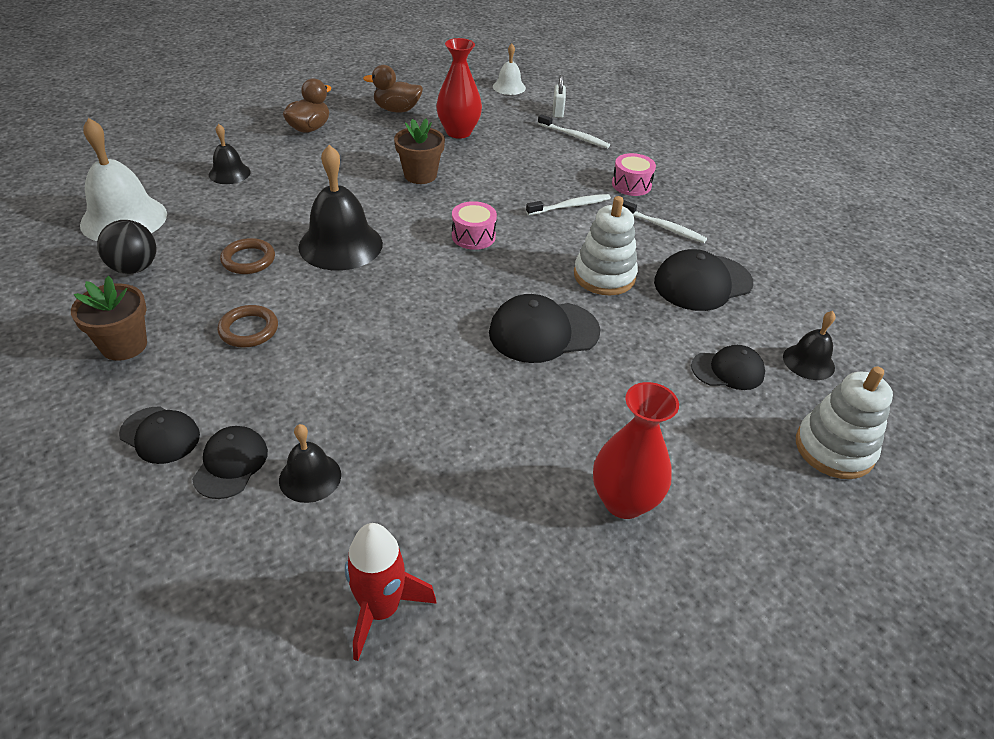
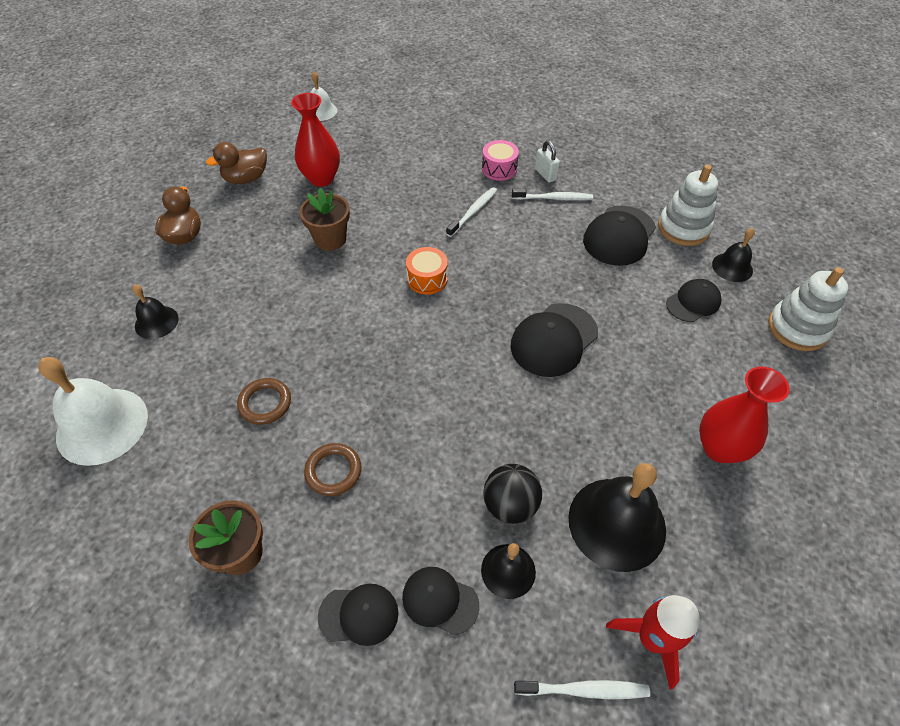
camera: 30 degrees left, 10 degrees up
(134, 268) = (168, 471): black ball -> black ball (510, 505)
(231, 464) = (440, 600): black cap -> black cap turned 45 degrees counterclockwise
(340, 245) = (330, 344): black bell -> black bell (617, 523)
(473, 236) = (427, 279): pink drum -> orange drum
(557, 112) = (383, 120): white padlock -> white padlock (545, 174)
(574, 136) = (418, 140): white toothbrush -> white toothbrush (584, 690)
(604, 276) = (551, 265): white stacking toy -> white stacking toy (683, 228)

